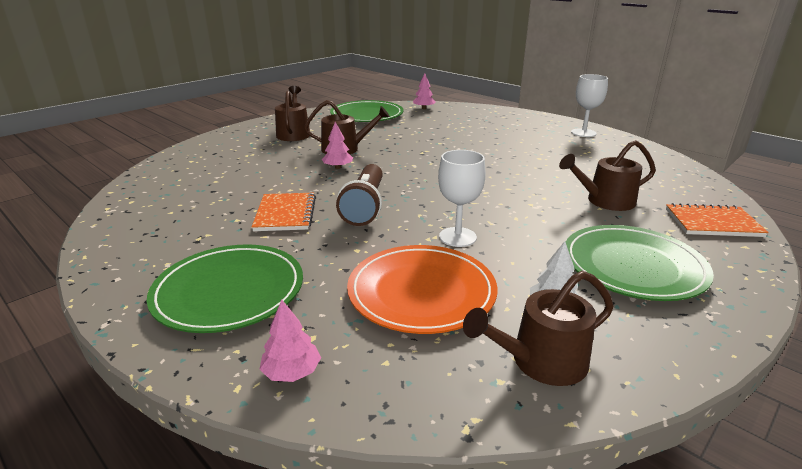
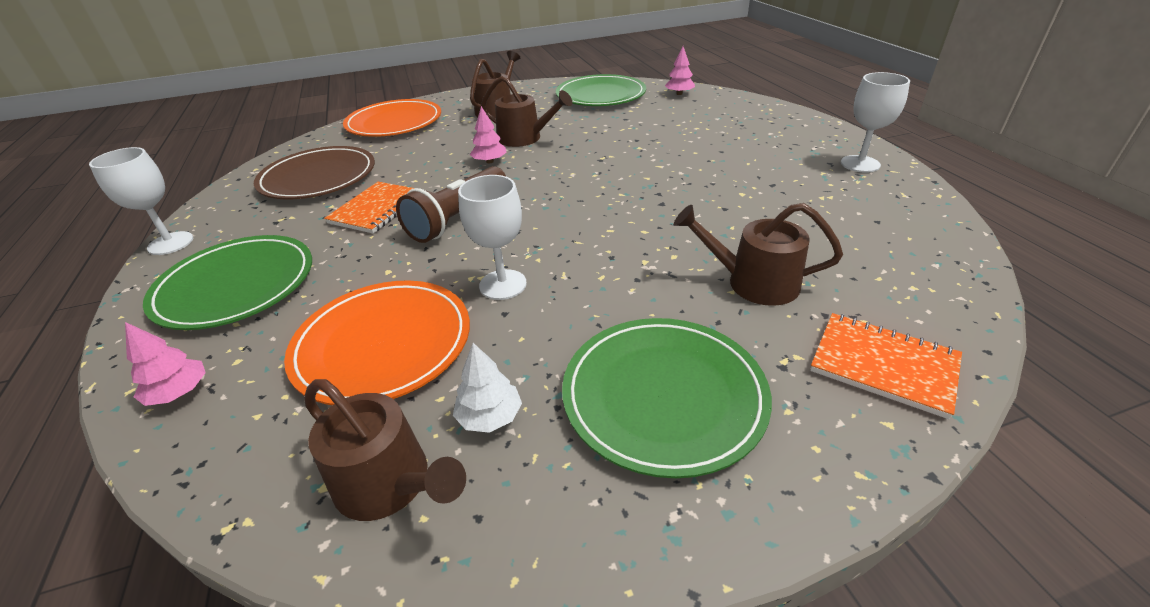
camera: 30 degrees right, 10 degrees up
(100, 280) = (170, 243): none -> white goblet
(191, 203) = (318, 177): none -> brown plate
(209, 154) = (394, 123): none -> orange plate
(541, 361) = (389, 483): brown watering can -> brown watering can turned 150 degrees counterclockwise

